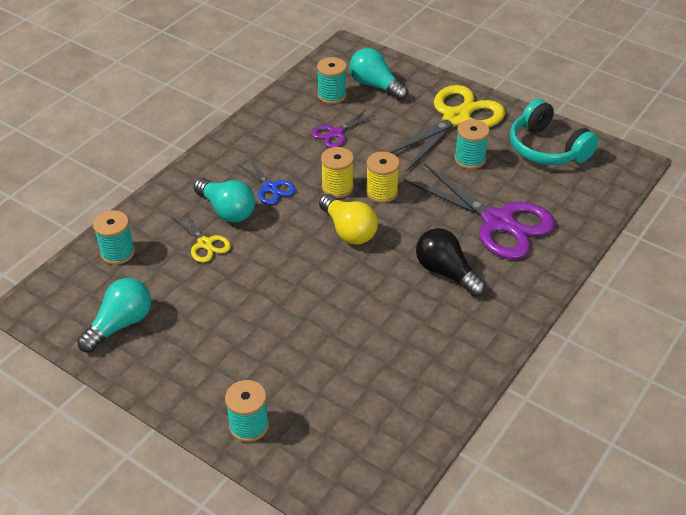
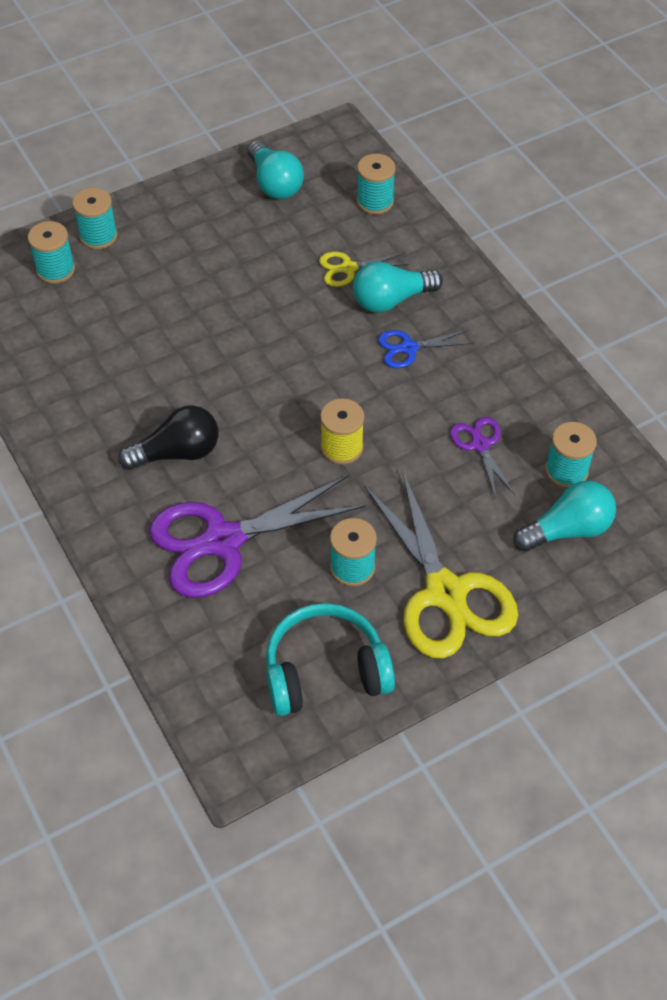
camera: 115 degrees right, 10 degrees up
(309, 438) = (55, 270): none -> turquoise spool
(337, 187) = (374, 409): yellow spool -> none
(348, 230) = (296, 392): yellow light bulb -> none

